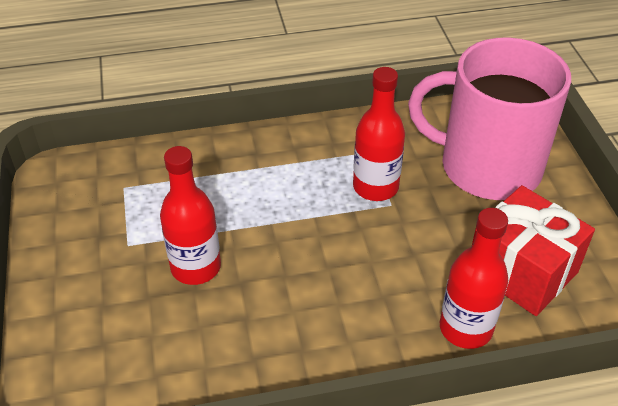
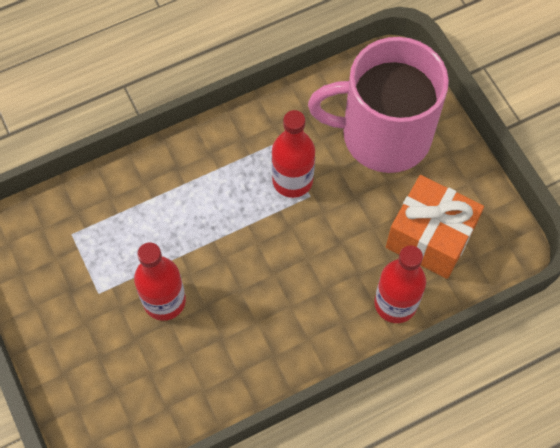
camera: 15 degrees left, 20 degrees up
(522, 271) = (430, 238): red gift -> orange gift

